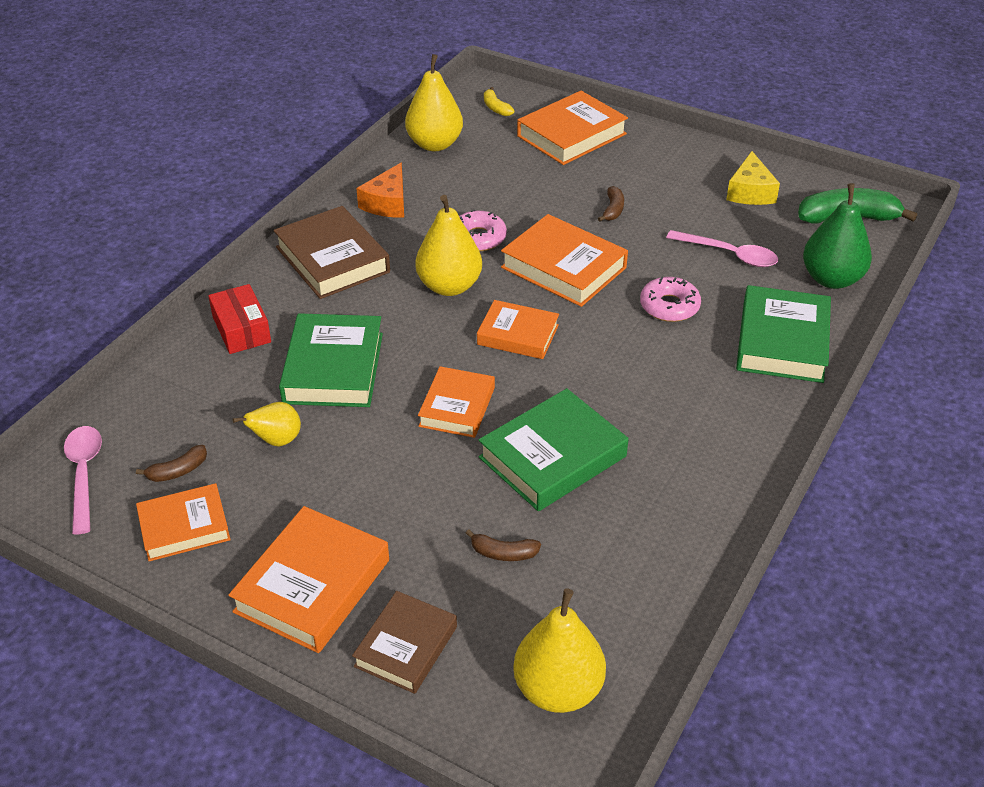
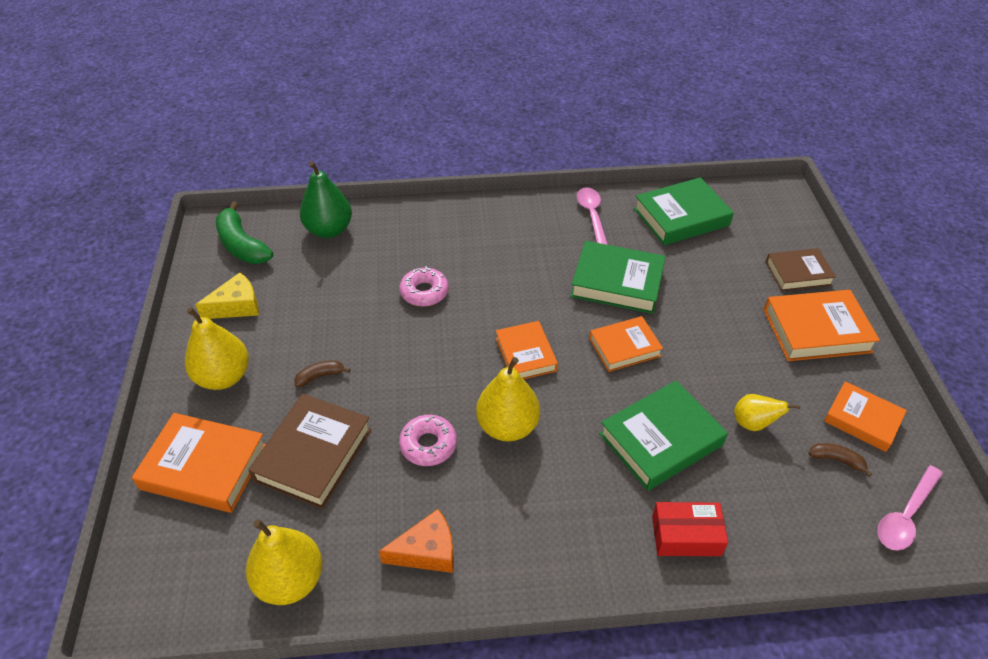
camera: 125 degrees left, 5 degrees up
(241, 329) = (686, 536): red box -> red box turned 60 degrees clockwise
(332, 260) = (544, 535): brown book -> brown book (314, 455)
(496, 108) = (178, 567): yellow banana -> none
(503, 553) = (704, 268): brown banana -> none
(558, 689) = (751, 213): yellow pear -> yellow pear (224, 377)
(563, 268) = (425, 368): orange book -> none
(729, 255) = (336, 286): pink spoon -> pink spoon (592, 216)
(782, 341) = (417, 229): green book -> green book (681, 217)

